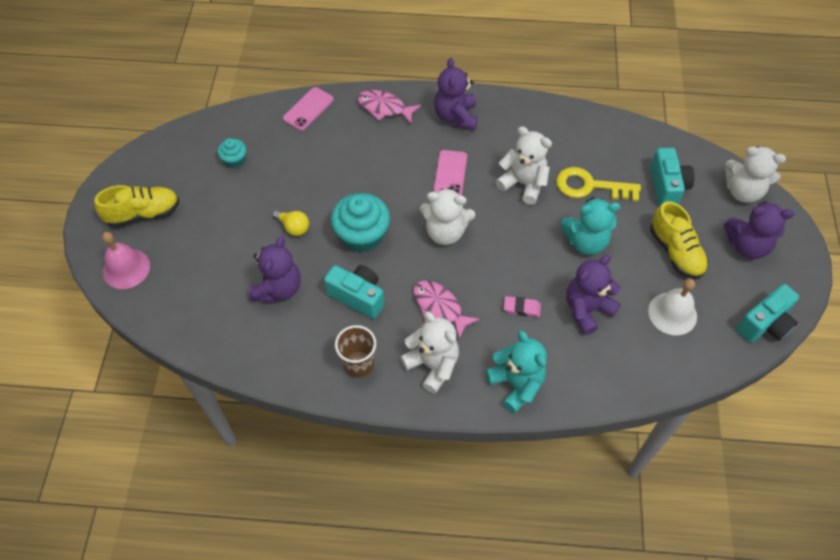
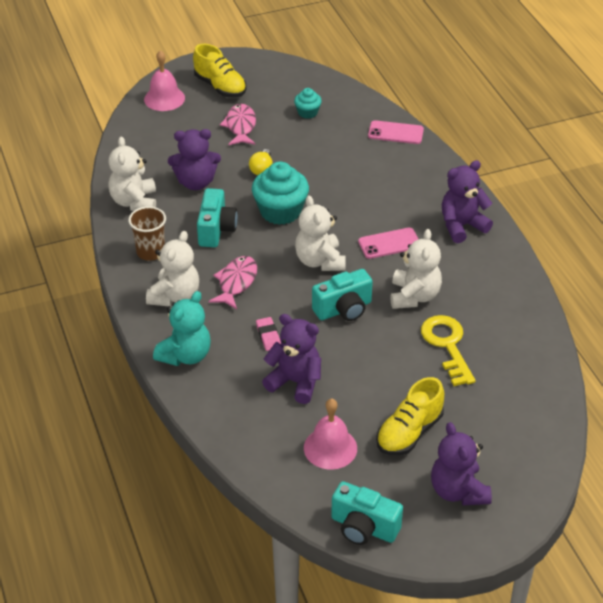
camera: 65 degrees right, 15 degrees down
(384, 108) = (434, 177): pink fish -> pink fish (240, 126)
(586, 241) = (375, 360): turquoise teddy bear -> none
(667, 186) = (491, 406): turquoise camera -> turquoise camera (343, 309)
(672, 313) = (330, 448): white bell -> pink bell
(743, 191) = (533, 472): white teddy bear -> white teddy bear (134, 202)

